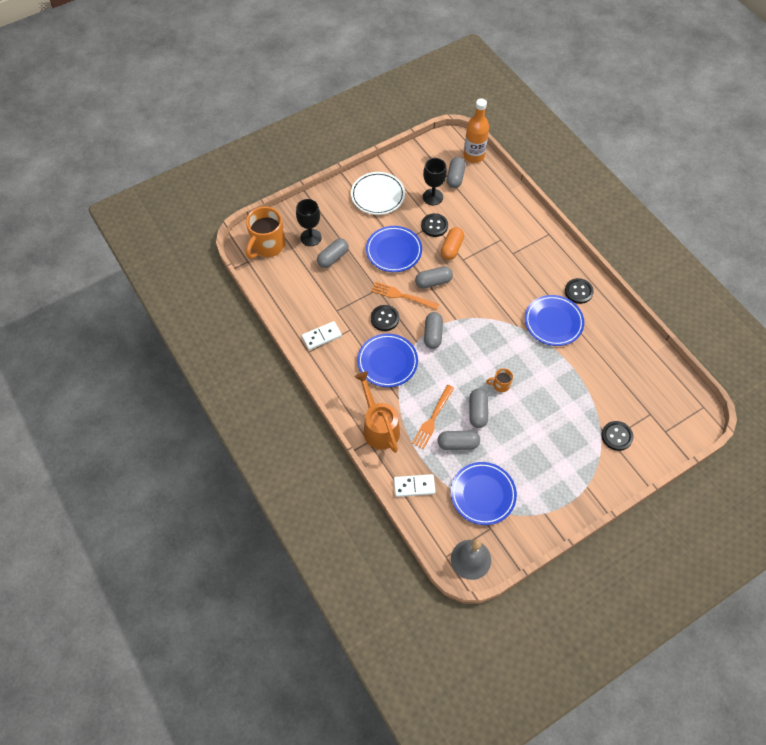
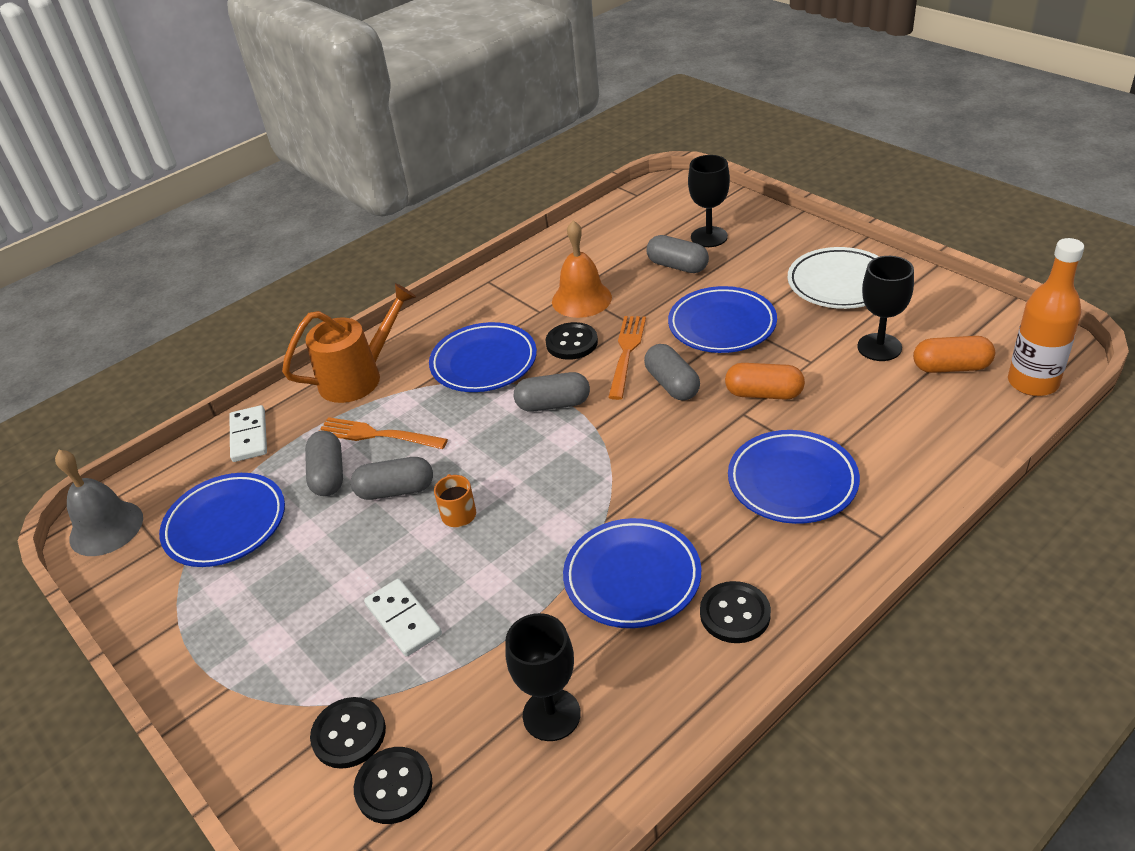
camera: 85 degrees right, 20 degrees down
(267, 245) = (673, 204): orange mug -> none
(321, 336) = (519, 287): white domino -> white domino (403, 619)
(346, 307) = (581, 299): none -> orange bell
(434, 226) = (807, 362): black button -> black button (394, 786)
(455, 177) = (951, 367): grey capsule -> orange capsule
(511, 253) = (792, 482): none -> blue plate
(616, 362) = (551, 715): none -> black goblet

